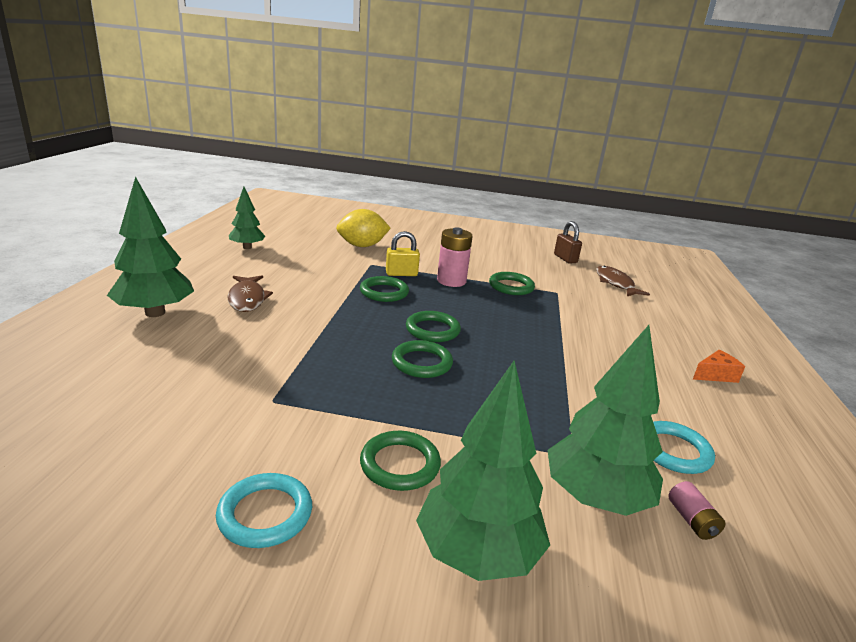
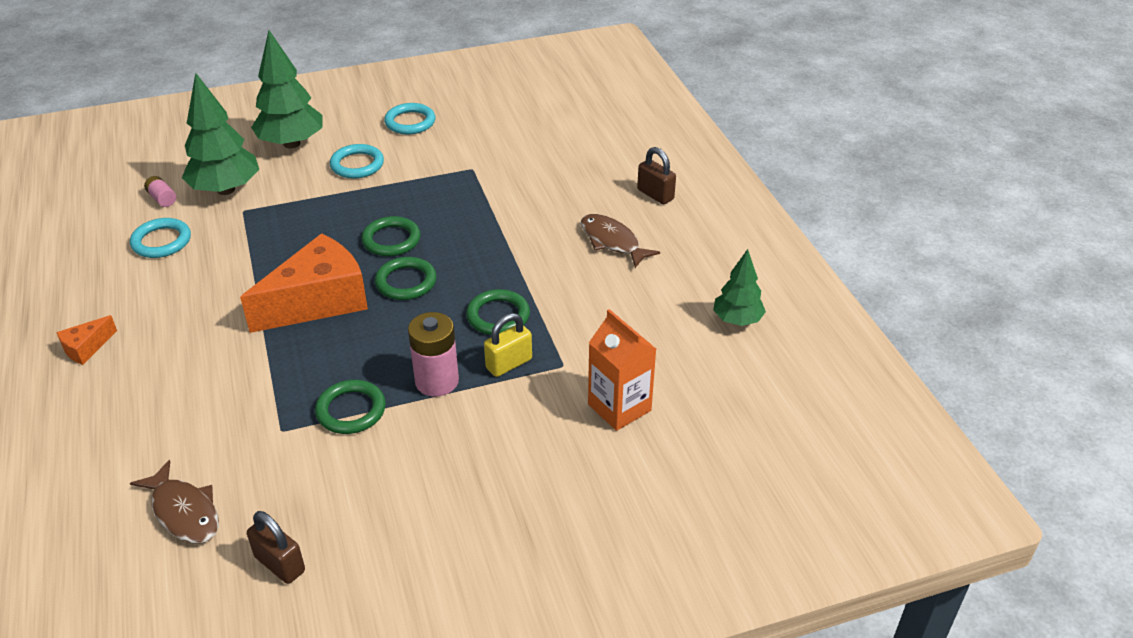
camera: 155 degrees right, 15 degrees up
(155, 313) = (655, 194): green tree -> brown padlock
(362, 246) = (619, 407): yellow lemon -> orange carton
(400, 464) = (357, 165): green ring -> turquoise ring
(511, 342) = (318, 301): none -> orange cheese

